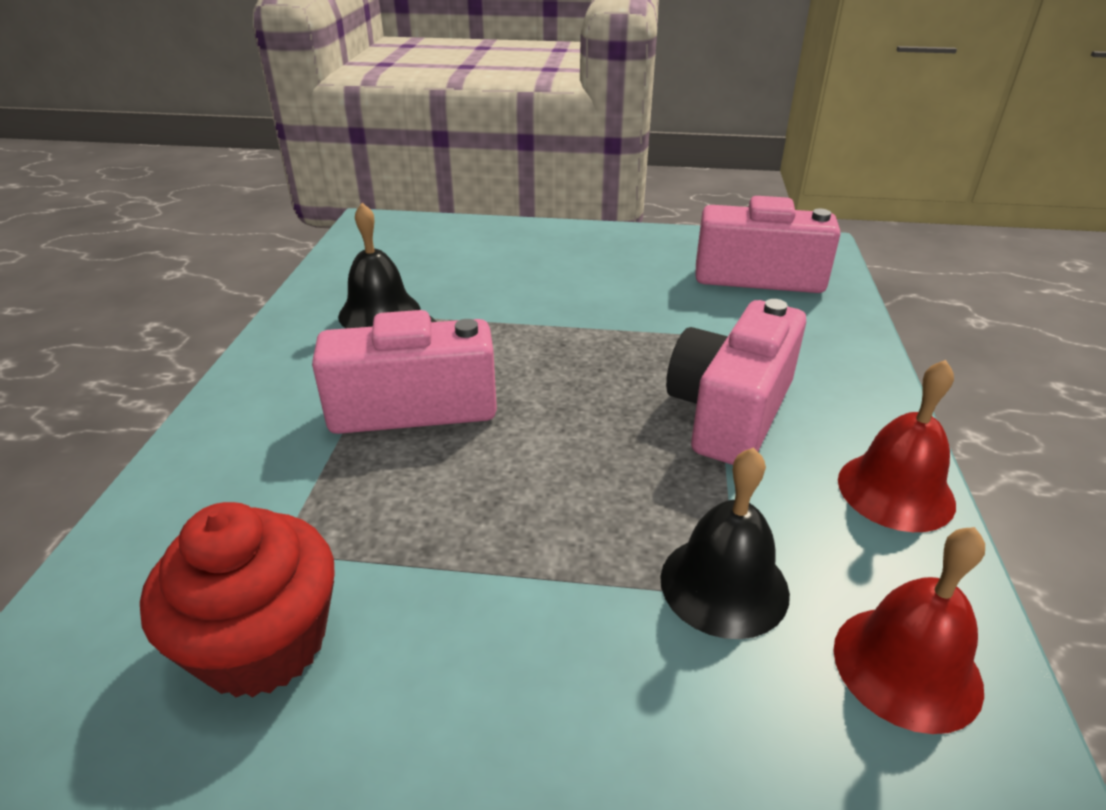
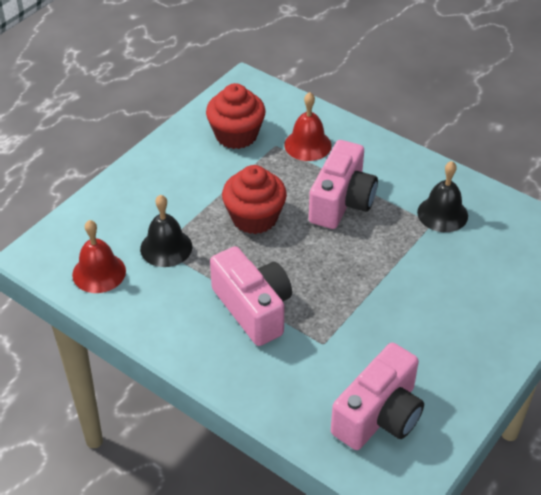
camera: 120 degrees right, 10 degrees up
(532, 491) = (254, 218): none -> red cupcake
(895, 491) = (161, 331): red bell -> red bell (307, 145)

